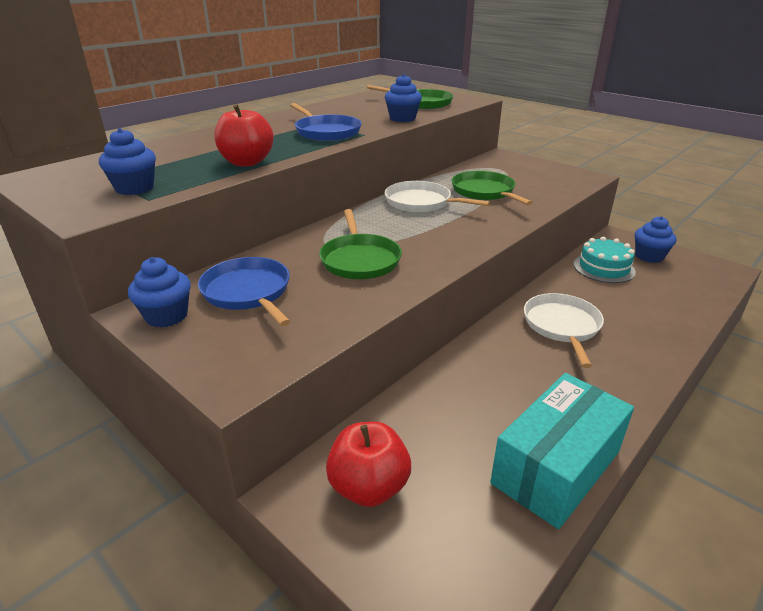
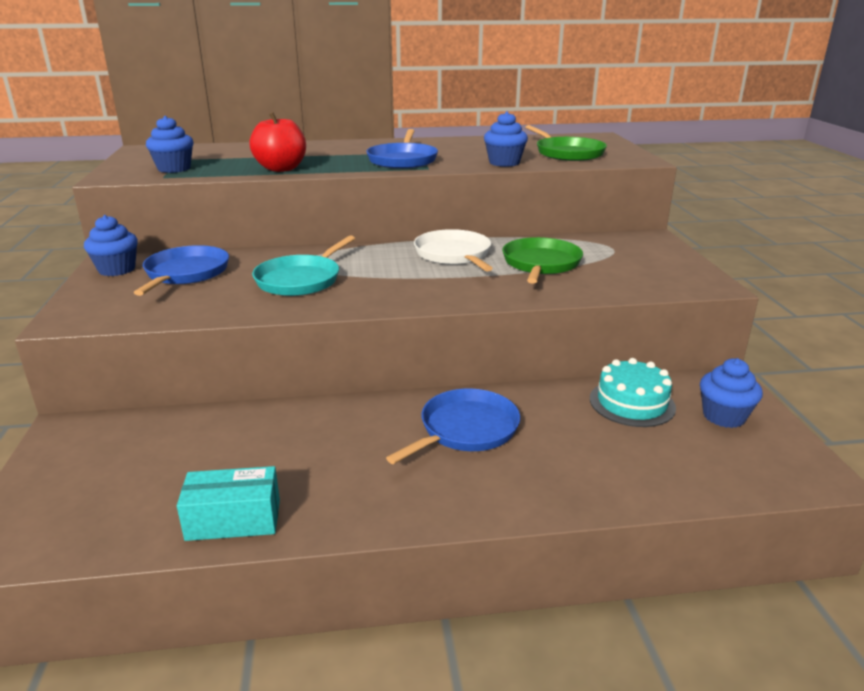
camera: 40 degrees right, 5 degrees down
(360, 260) = (301, 280): green pan -> turquoise pan
(369, 487) = (104, 451): red apple -> none
(556, 467) = (233, 520): turquoise box -> turquoise box, size x0.62
(562, 326) = (465, 429): white pan -> blue pan

